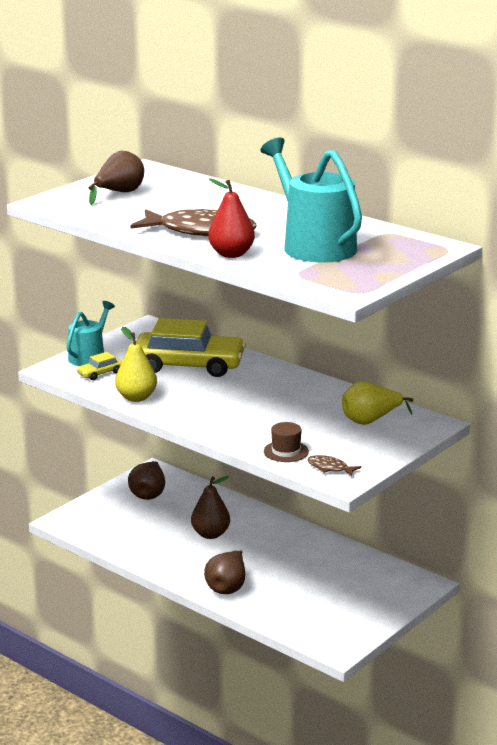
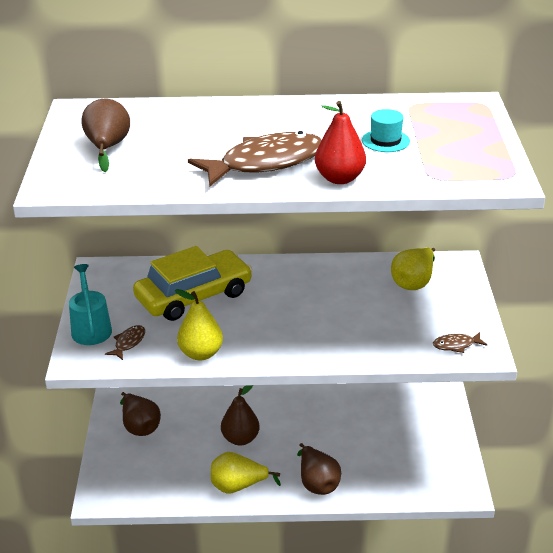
camera: 40 degrees left, 10 degrees up
(100, 373) = (128, 343): yellow car -> brown fish
(165, 560) = (238, 486): none -> yellow pear
(286, 451) = (401, 346): brown hat -> none
(314, 246) = (385, 141): turquoise watering can -> turquoise hat

